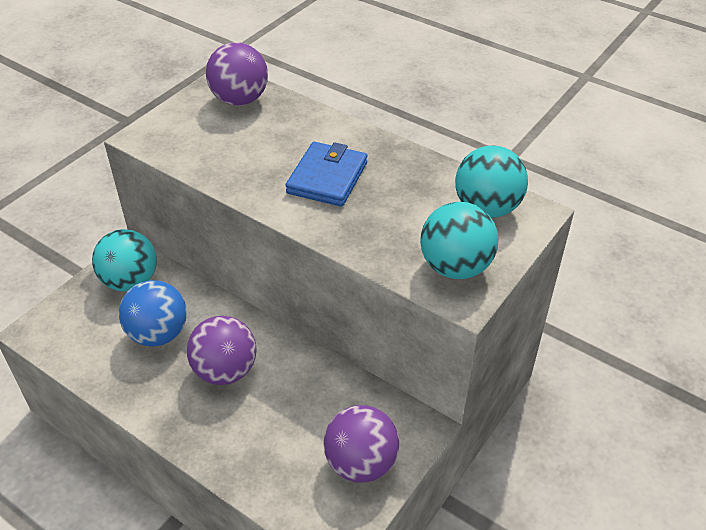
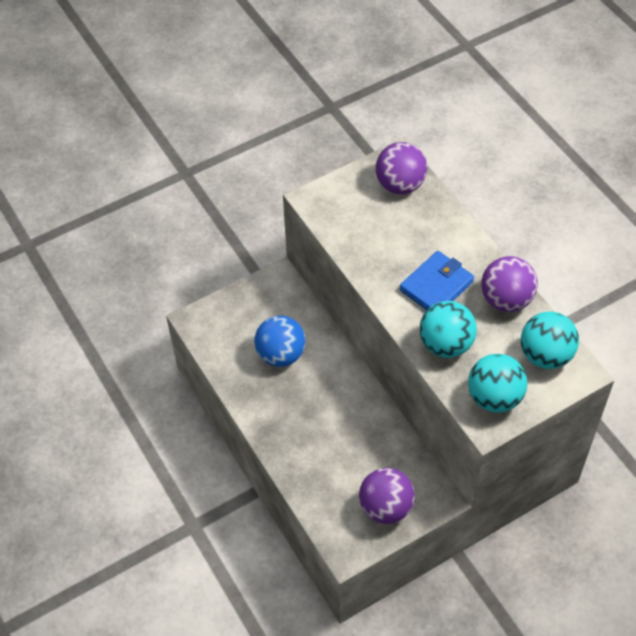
camera: 25 degrees right, 10 degrees up
(130, 281) = (274, 301): turquoise ball -> turquoise ball (446, 344)
(225, 370) = (318, 402): purple ball -> purple ball (506, 300)

